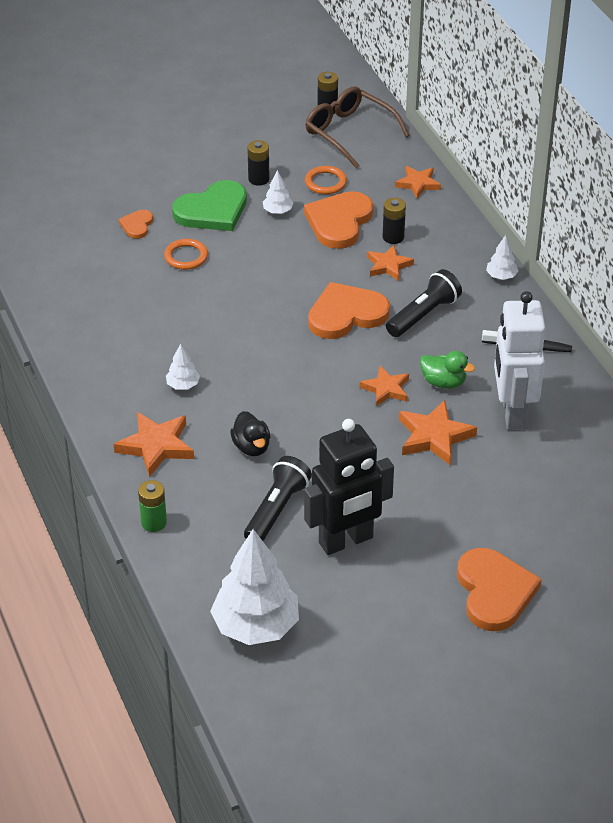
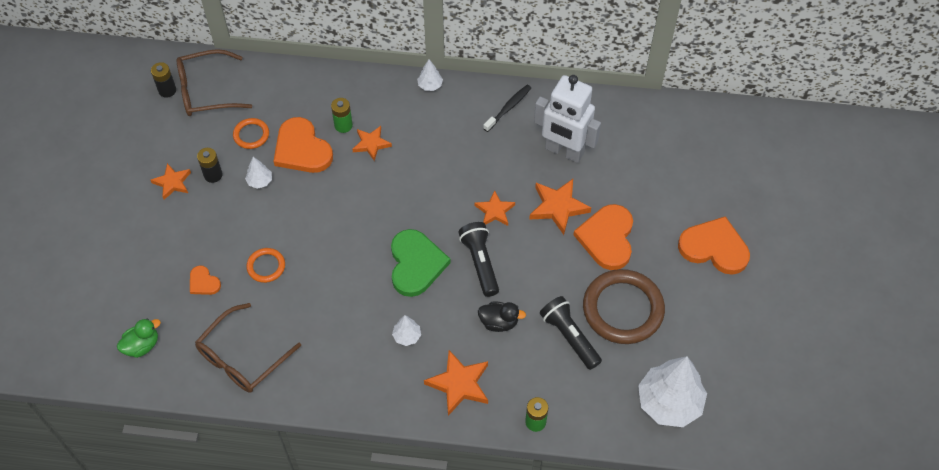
camera: 60 degrees left, 15 degrees up
(76, 284) = (242, 357): none -> brown glasses
(212, 210) = (226, 223): green heart -> green heart (416, 264)
(346, 314) = (403, 195): orange heart -> orange heart (607, 238)
(346, 541) = (623, 309): black robot -> brown ring
(393, 237) = (343, 125): black battery -> green battery
(418, 184) = (297, 80): orange star -> orange star (172, 183)
(423, 315) = (437, 150): black flashlight -> black flashlight (480, 263)
(443, 382) = (510, 174): green duck -> green duck (142, 345)

